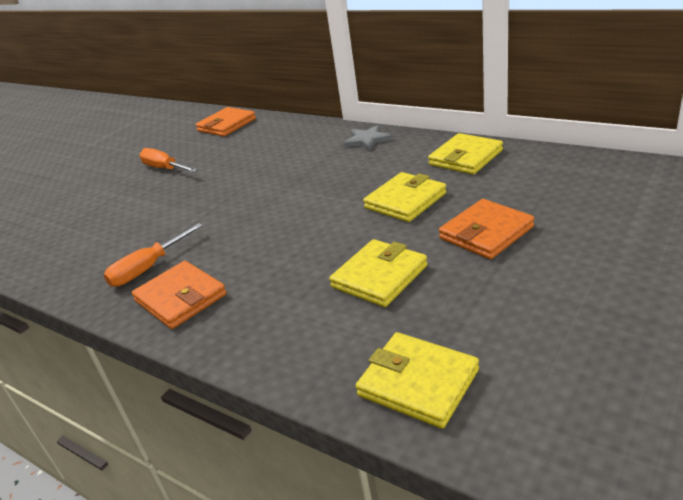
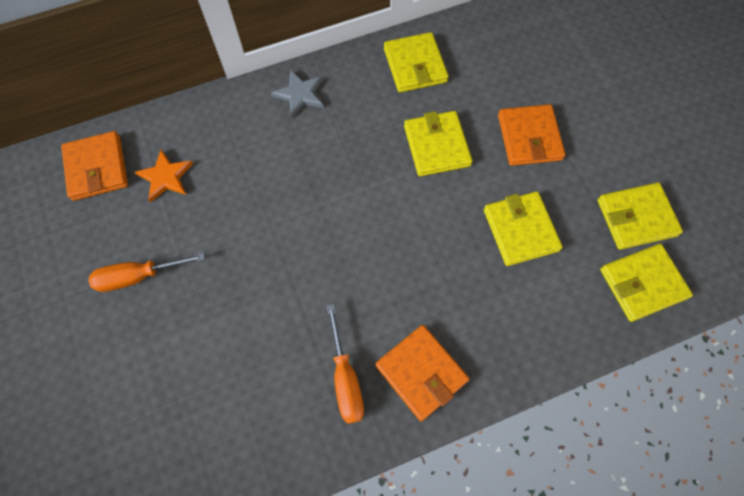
camera: 60 degrees left, 35 degrees up
(180, 298) = (421, 373): orange wallet -> orange wallet turned 60 degrees clockwise
(244, 141) = (166, 177): none -> orange star
(496, 337) = (636, 218): none -> yellow wallet

